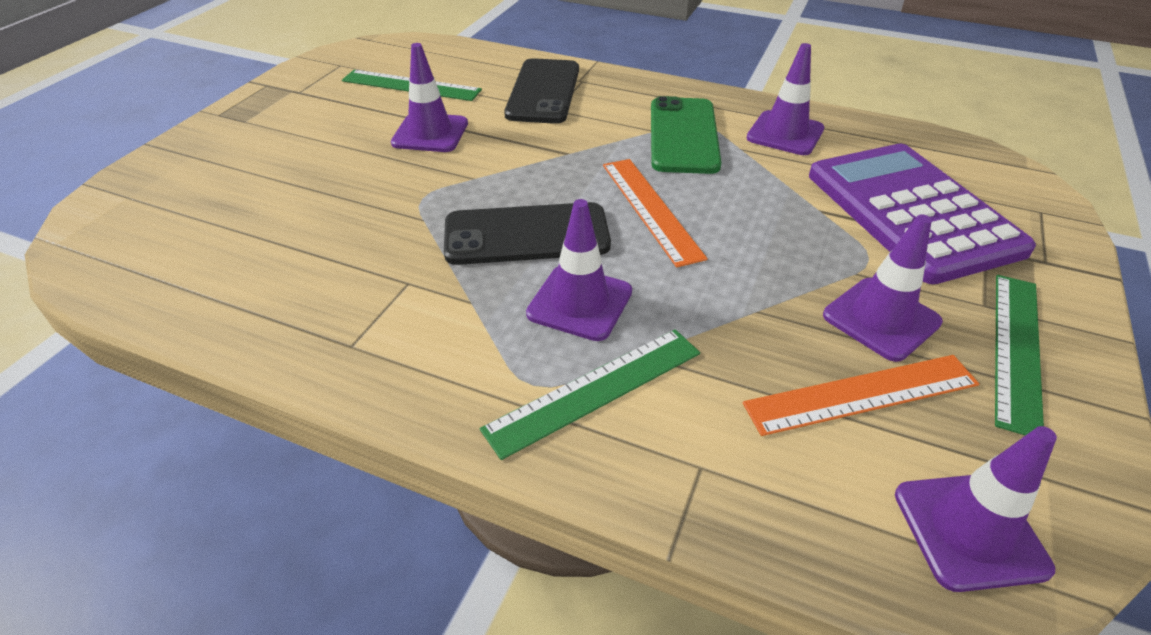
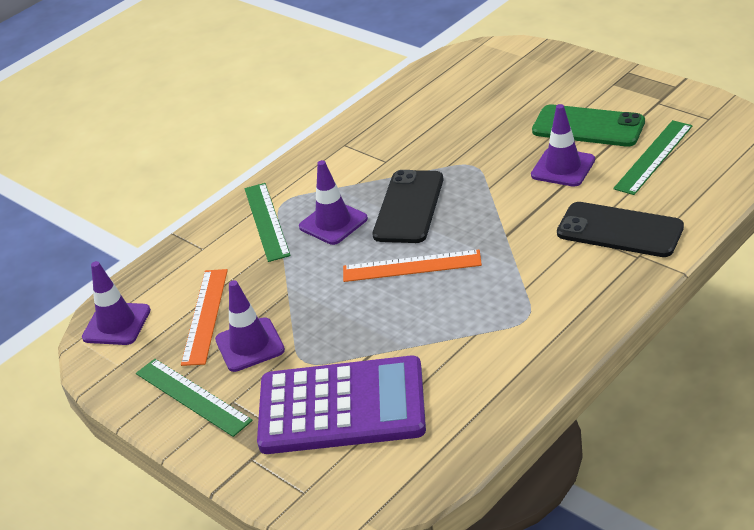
camera: 115 degrees right, 5 degrees down
(683, 136) = (509, 303): green phone -> green phone (588, 127)
(785, 133) = (488, 369): purple traffic cone -> none

